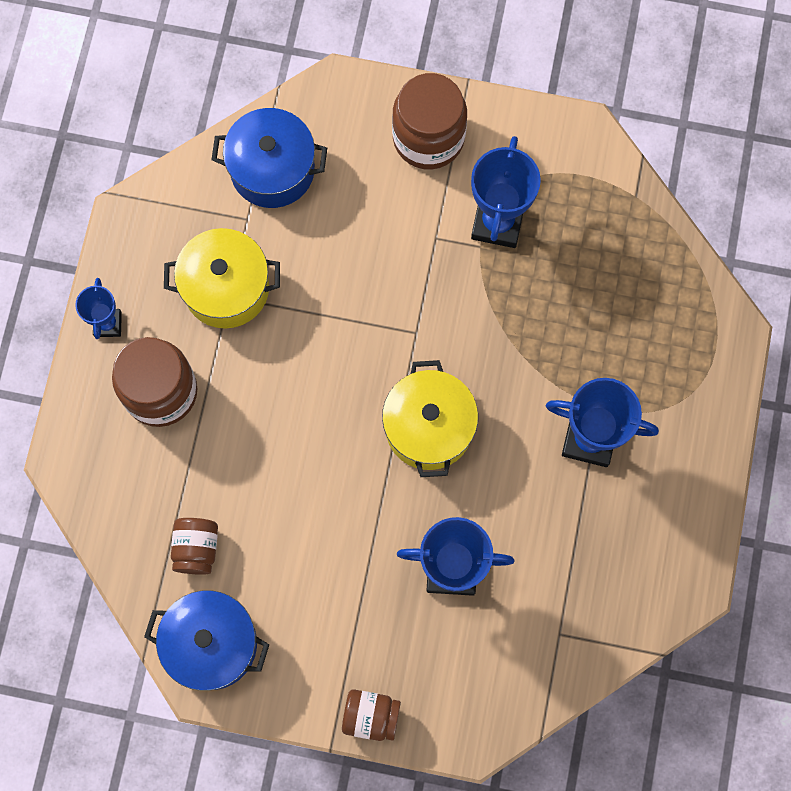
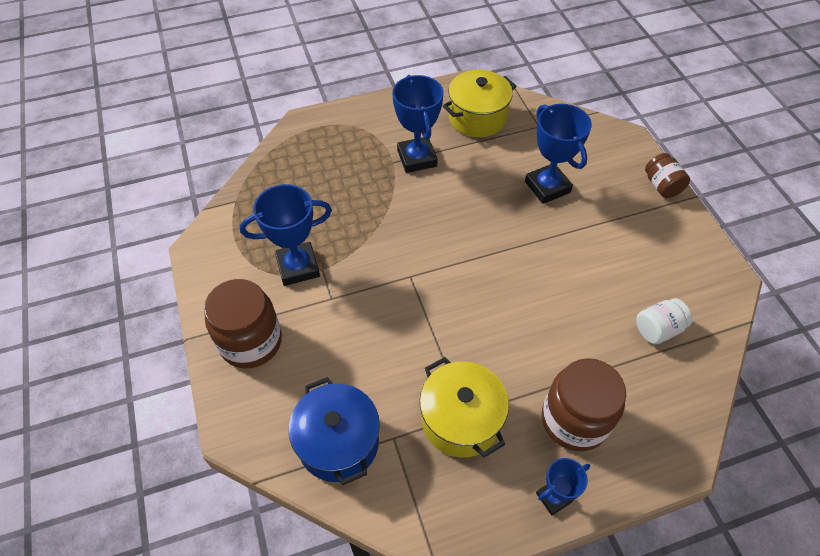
camera: 120 degrees left, 20 degrees down
(196, 548) = (657, 329): brown jar -> white jar
(212, 644) = (704, 286): blue pot -> none
(429, 427) = (470, 238): yellow pot -> yellow pot (477, 118)

